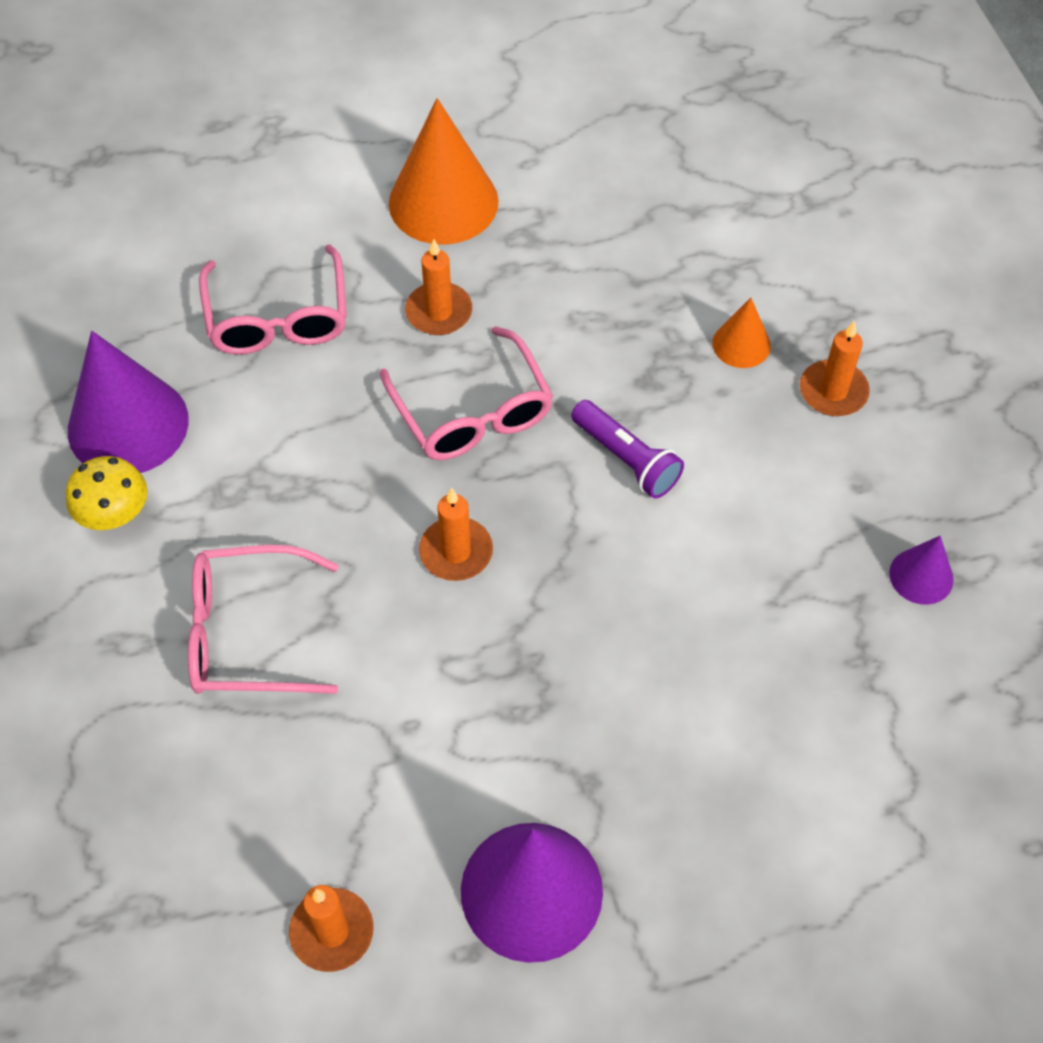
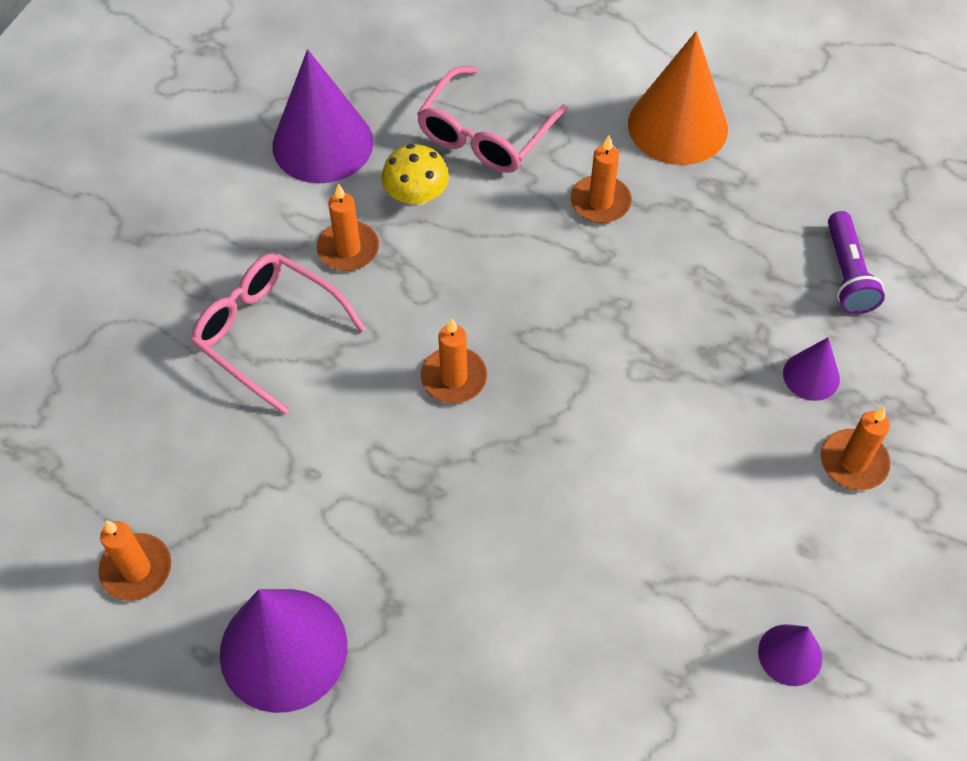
camera: 40 degrees right, 0 degrees up
(114, 513) = (261, 196): yellow mushroom -> yellow mushroom (416, 196)
(249, 505) = (348, 249): none -> orange candle
(473, 413) = (557, 290): pink glasses -> none
(626, 459) = (638, 399): purple flashlight -> purple flashlight (847, 274)
(741, 344) = (811, 376): orange cone -> purple cone

